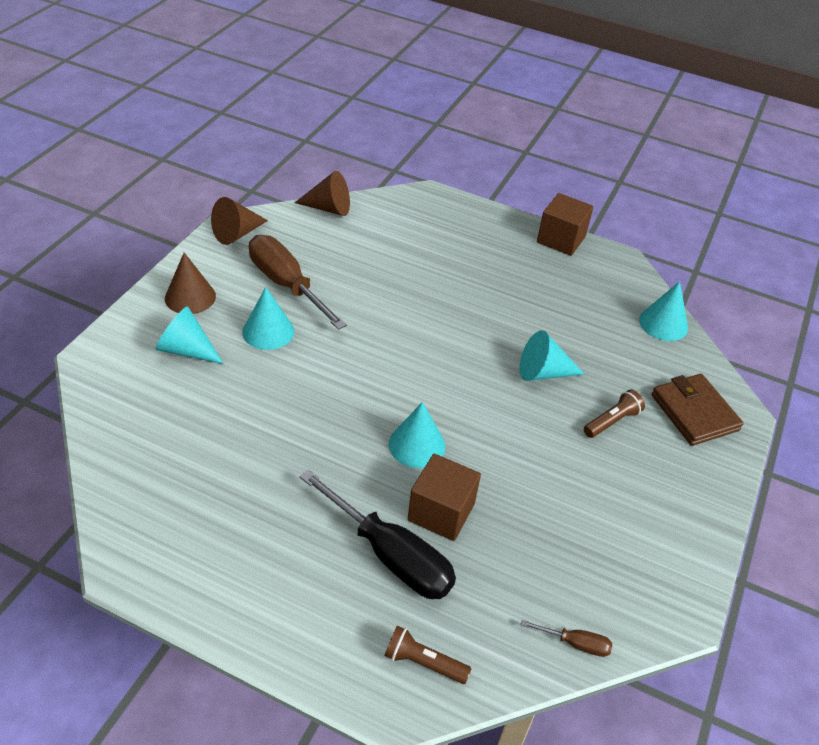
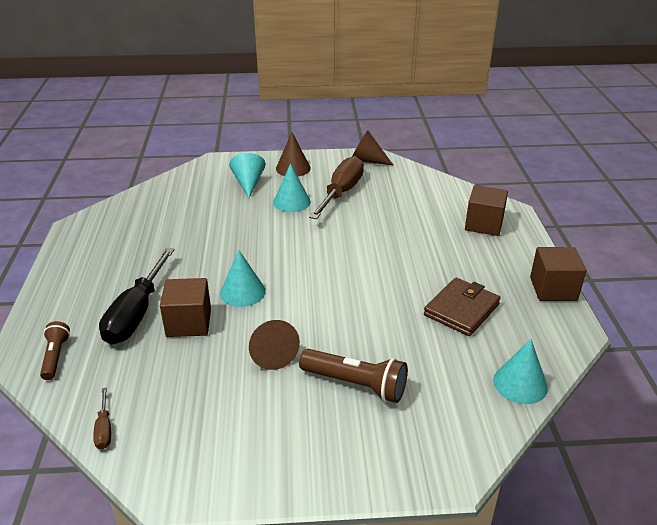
camera: 65 degrees right, 10 degrees down
(328, 208) = (436, 180): brown cone -> brown cone (272, 353)
(436, 223) = (484, 224): none -> brown cube
(543, 372) = (375, 328): turquoise cone -> none
(612, 421) = (356, 384): brown flashlight -> brown flashlight, size x1.63
(694, 412) = (419, 438): brown wallet -> brown wallet (461, 310)

